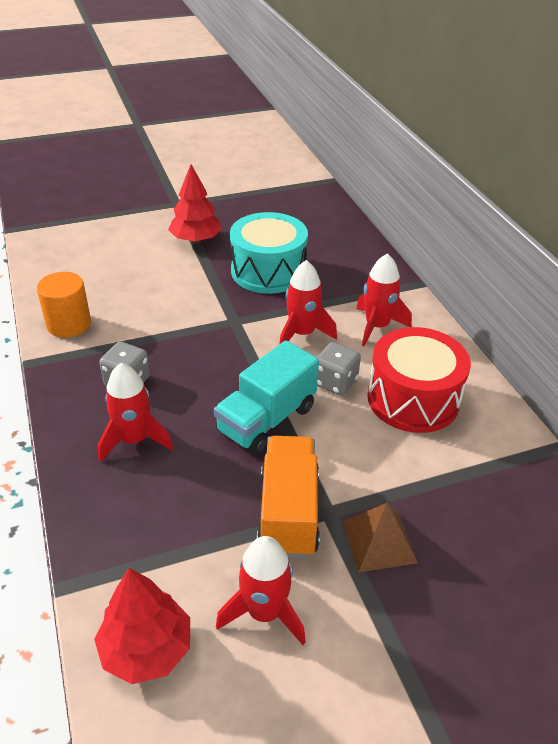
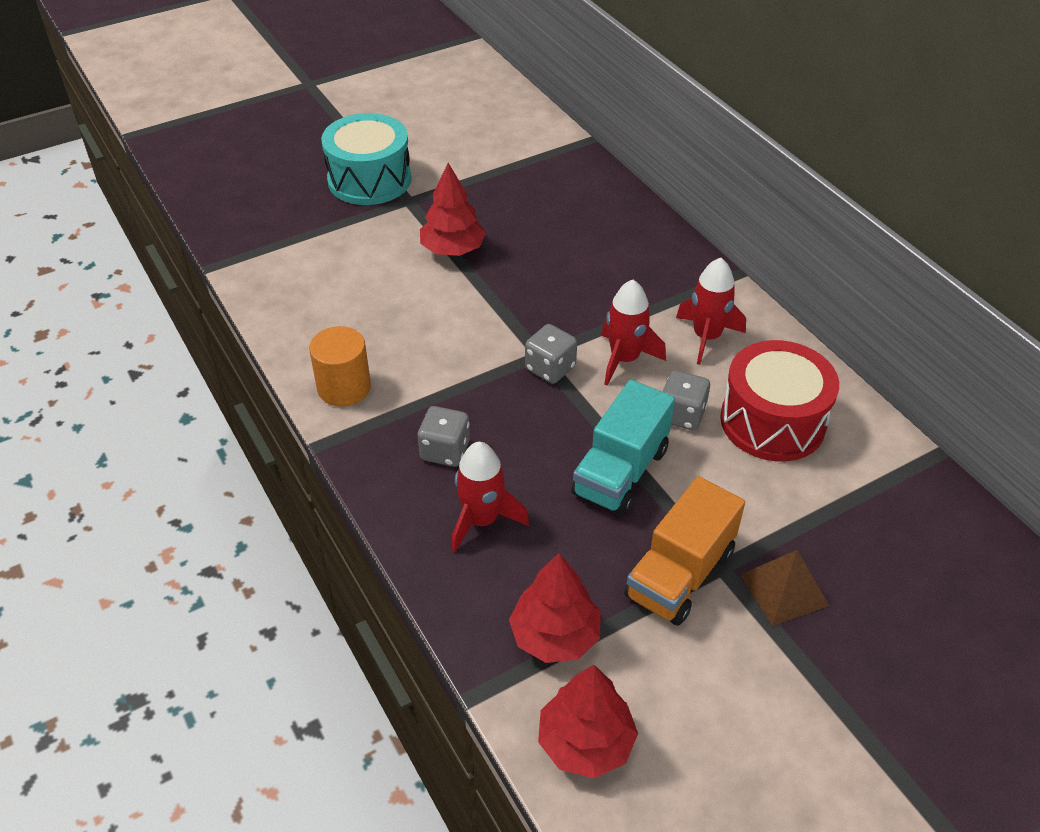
camera: 10 degrees left, 5 degrees up
(157, 546) = (555, 635): none -> red tree
(238, 332) = (550, 368): none -> grey dice
(264, 612) = (691, 684): red rocket -> none
(268, 271) = (556, 281): turquoise drum -> turquoise drum (369, 180)
(288, 512) = (680, 574): orange truck -> orange truck turned 135 degrees counterclockwise

